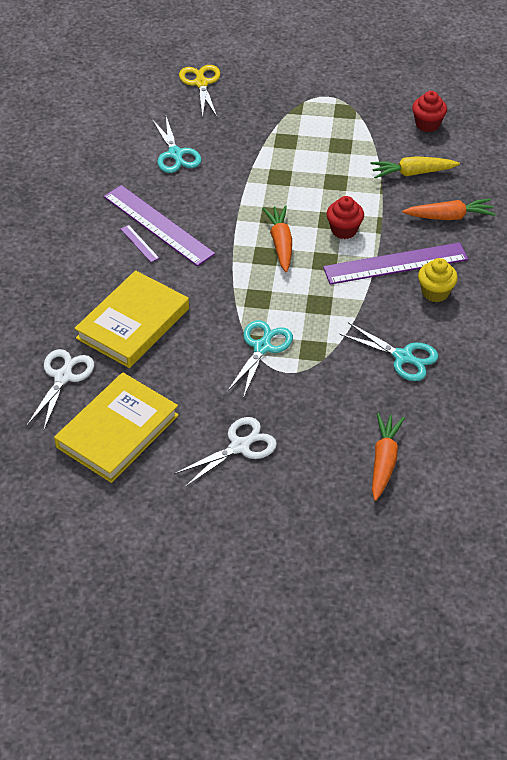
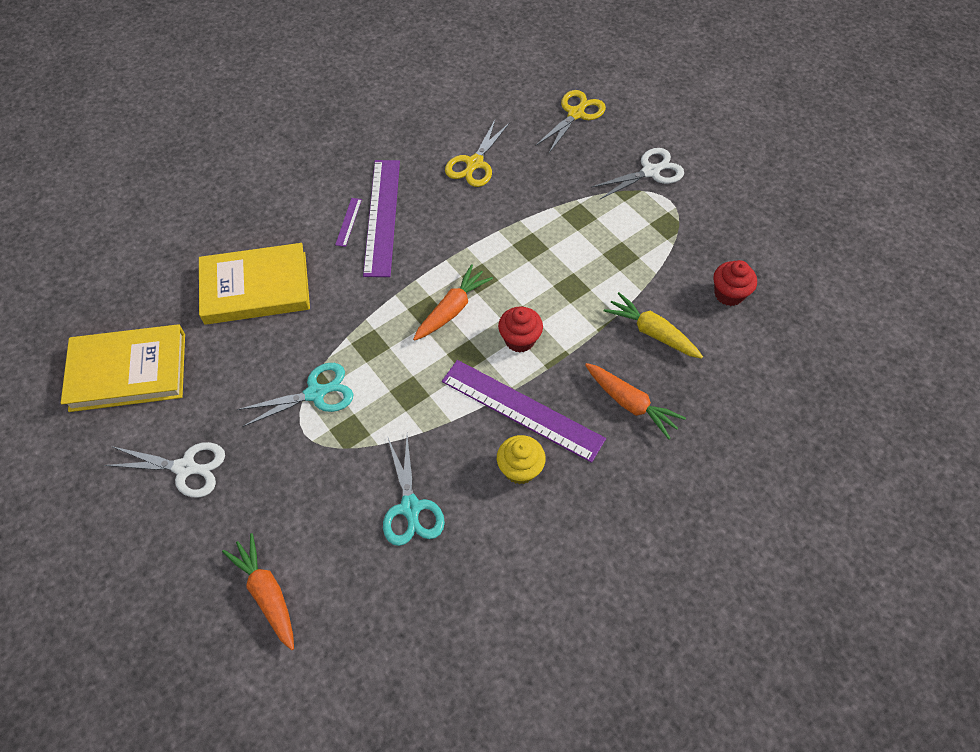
camera: 45 degrees right, 10 degrees up
(63, 377) = (155, 292): white scissors -> white scissors (650, 172)
(175, 154) = (474, 163): turquoise scissors -> yellow scissors
(384, 461) = (267, 593): orange carrot -> orange carrot turned 90 degrees counterclockwise

